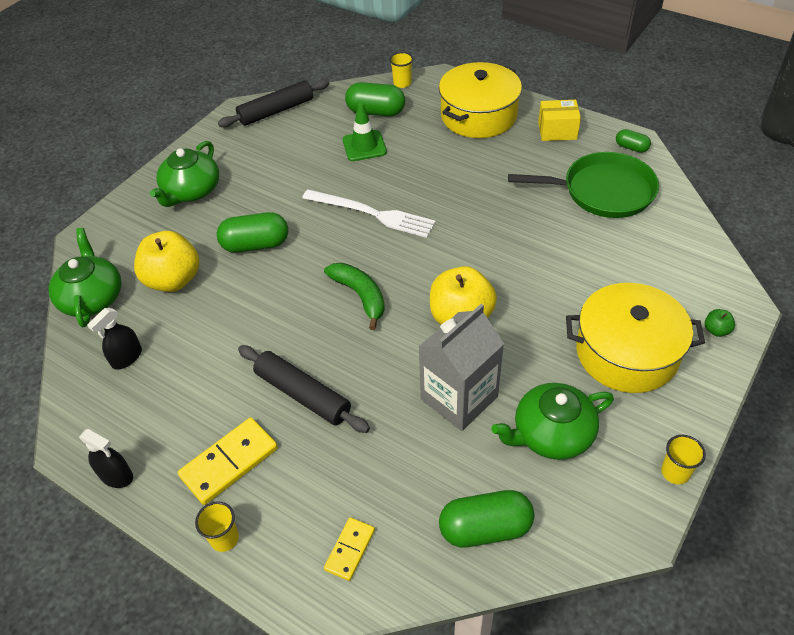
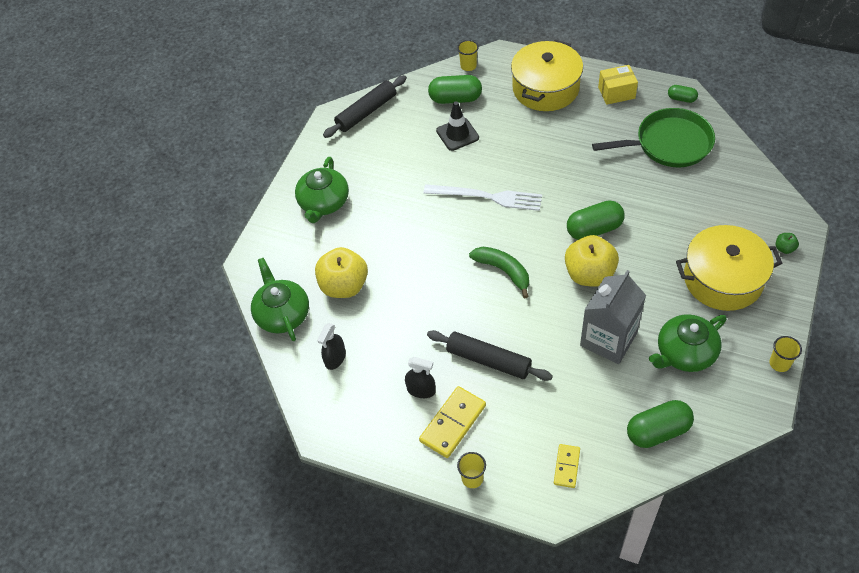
camera: 10 degrees left, 5 degrees up
(116, 475) = (370, 451): black spray bottle -> black spray bottle (421, 390)
(255, 245) = (400, 242): green capsule -> green capsule (594, 229)
(364, 146) = (457, 134): green traffic cone -> black traffic cone

